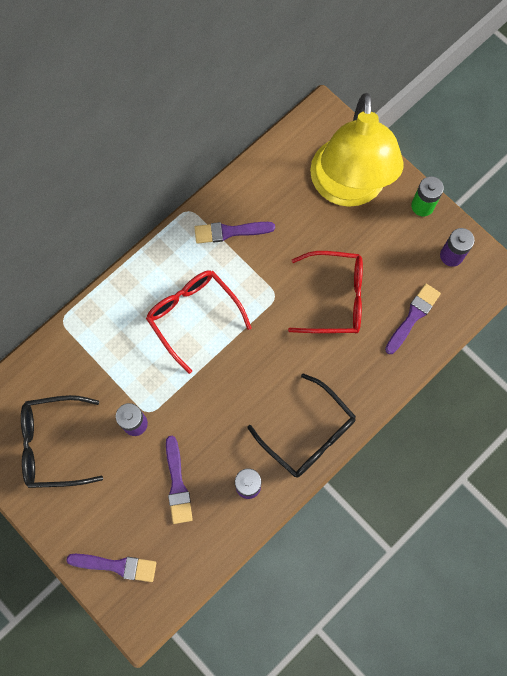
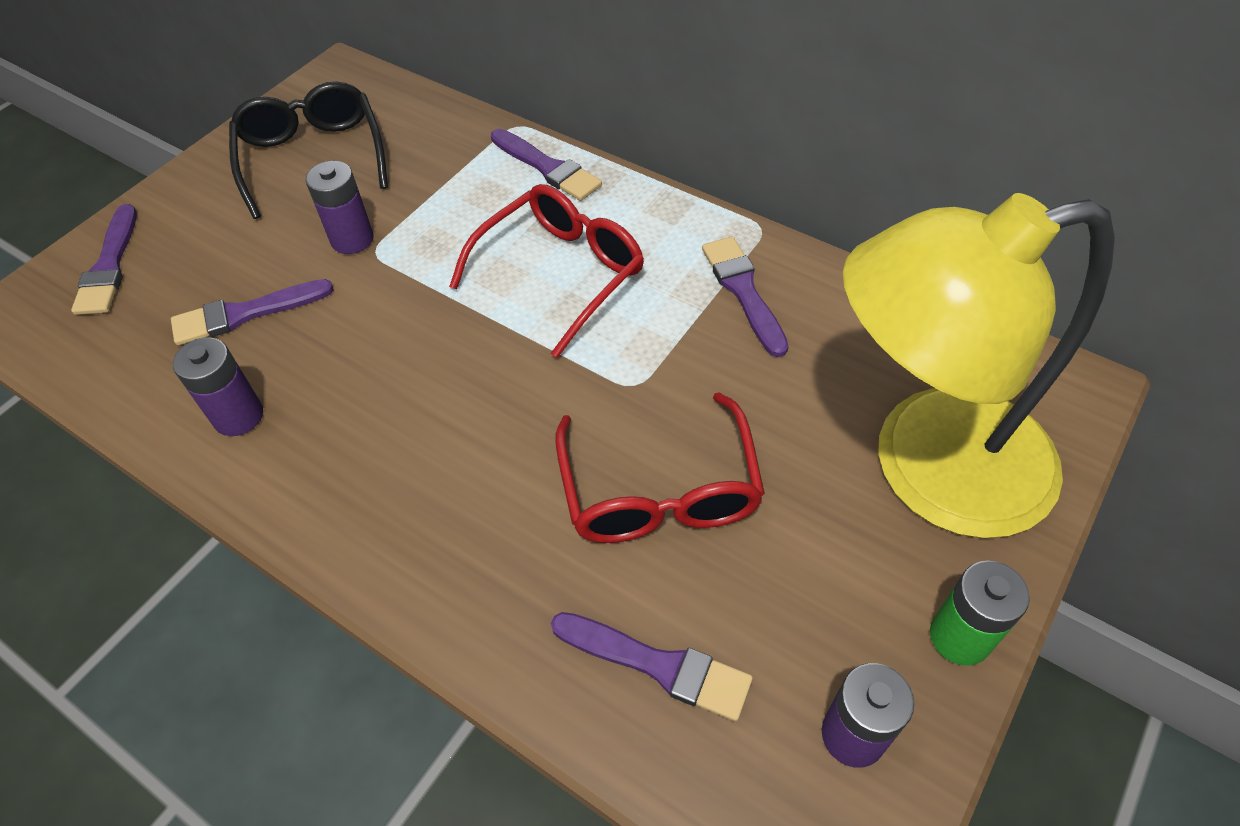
camera: 80 degrees right, 20 degrees down
(107, 308) = (547, 167): none -> purple brush
(308, 434) = (347, 498): black glasses -> none

